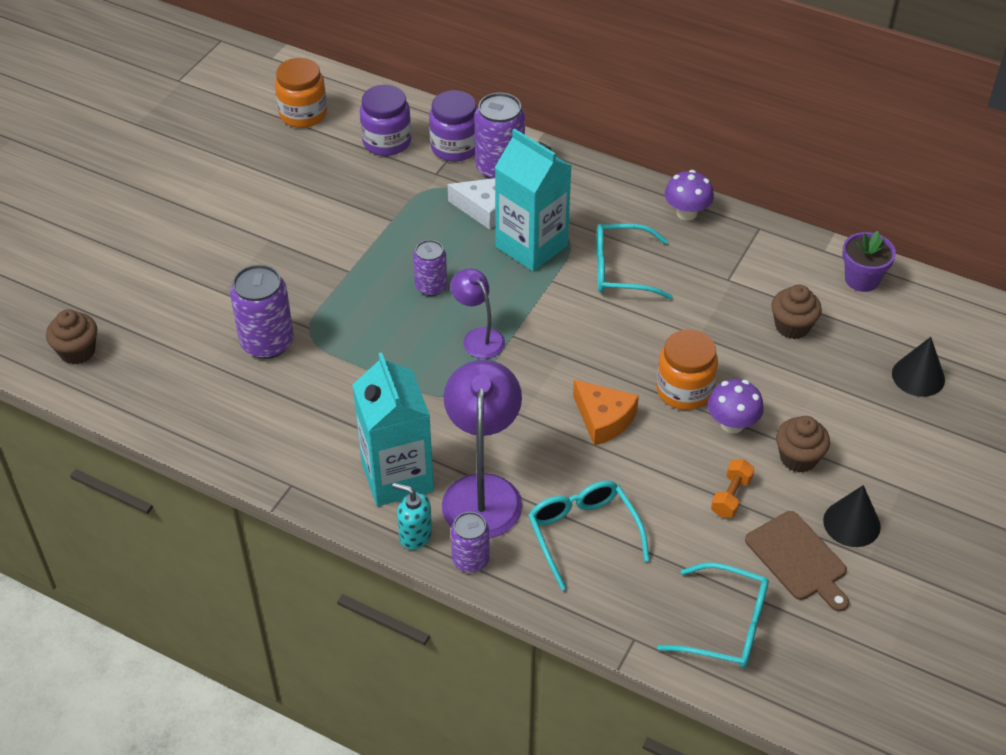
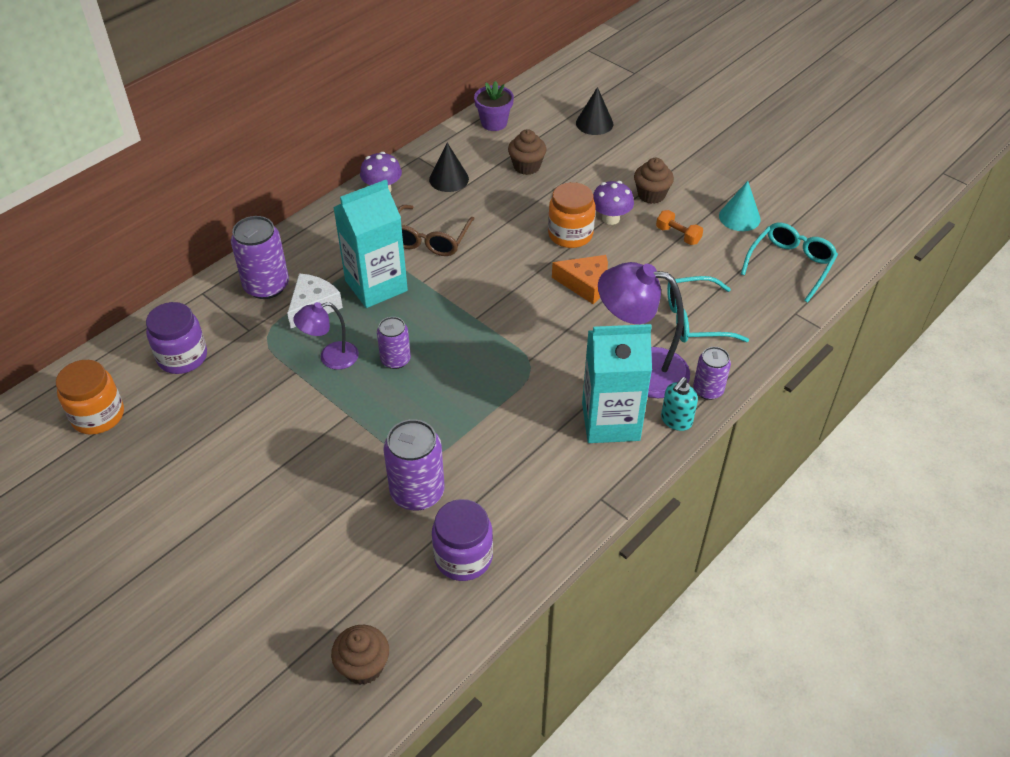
camera: 75 degrees left, 0 degrees up
(455, 147) = (220, 310): purple jar -> purple jar (463, 557)
(478, 337) = (470, 340): purple lamp -> purple lamp (331, 358)
(603, 419) = (585, 284): orange cheese -> orange cheese turned 45 degrees clockwise
(621, 270) = (429, 239): turquoise glasses -> brown glasses
(798, 559) = (739, 217): brown cutting board -> turquoise cone
(851, 523) = (714, 186): black cone -> black cone (449, 179)

